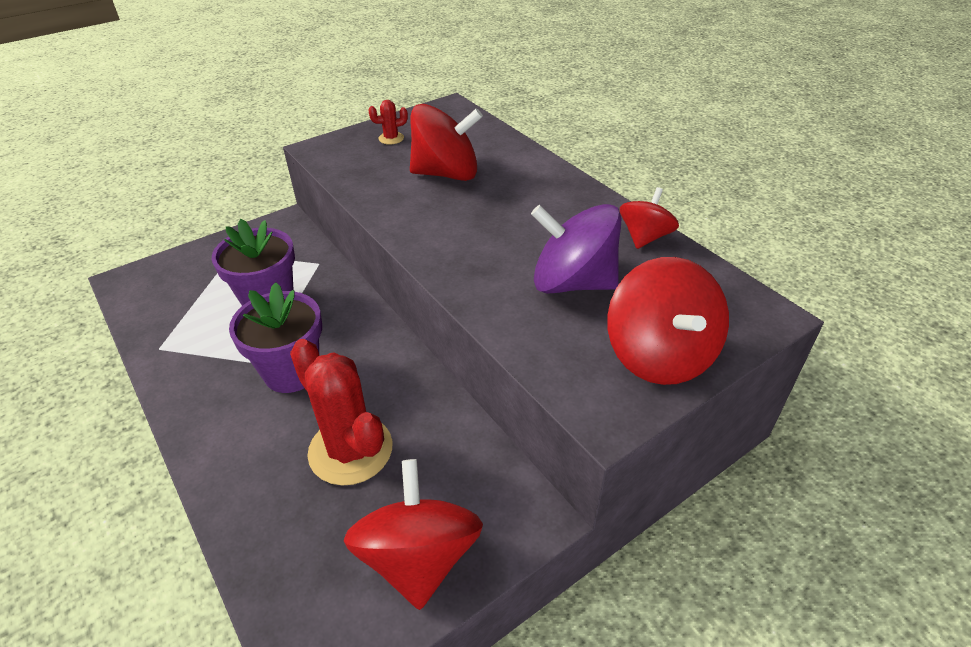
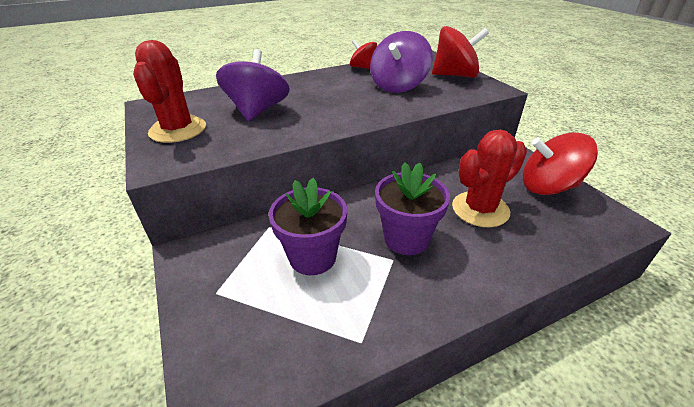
camera: 80 degrees left, 5 degrees down
(391, 138) = (178, 130): red cactus -> red cactus, size x2.30
(446, 174) = (257, 111): red spinning top -> purple spinning top

